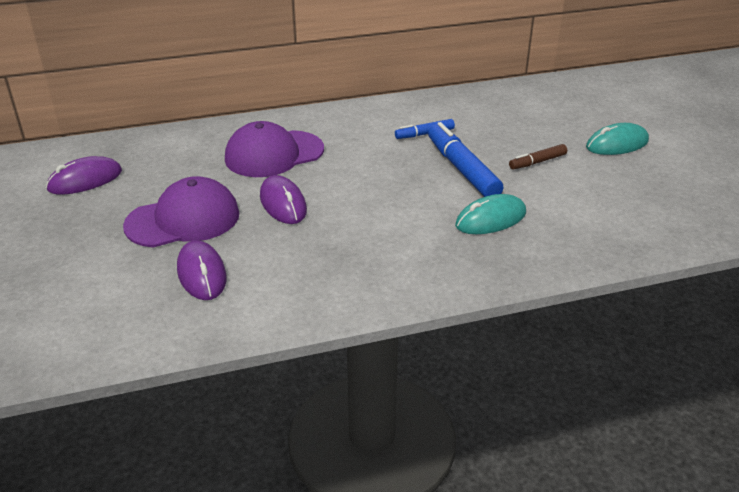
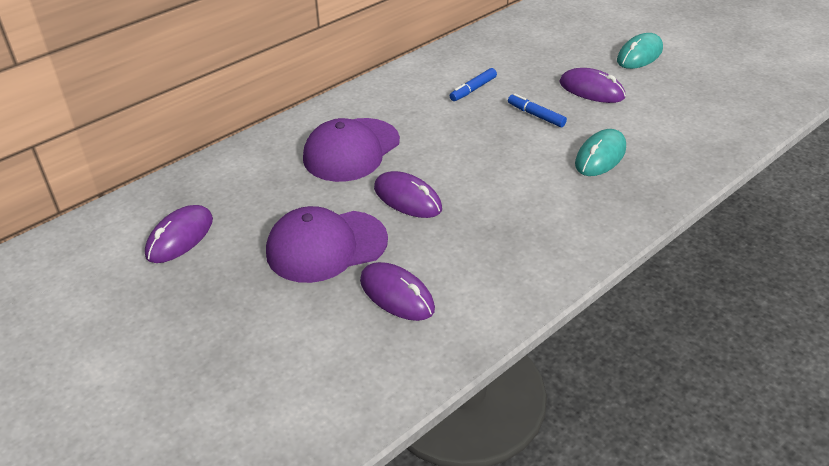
camera: 25 degrees left, 5 degrees up
(183, 220) = (326, 246): purple cap -> purple cap turned 150 degrees counterclockwise
(462, 169) = (536, 115): blue marker -> blue marker, size x0.53
(537, 162) = (591, 90): brown marker -> purple mouse

